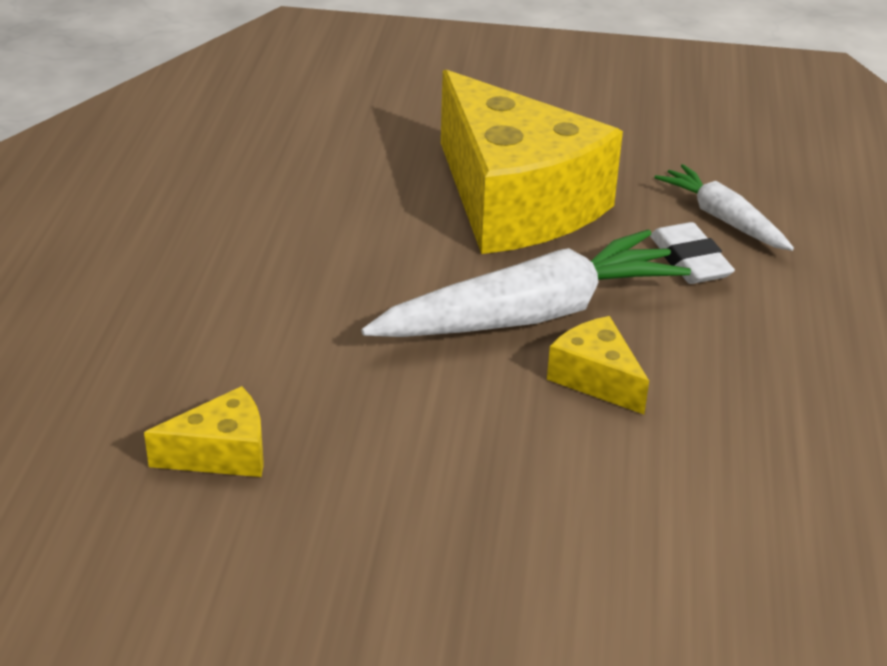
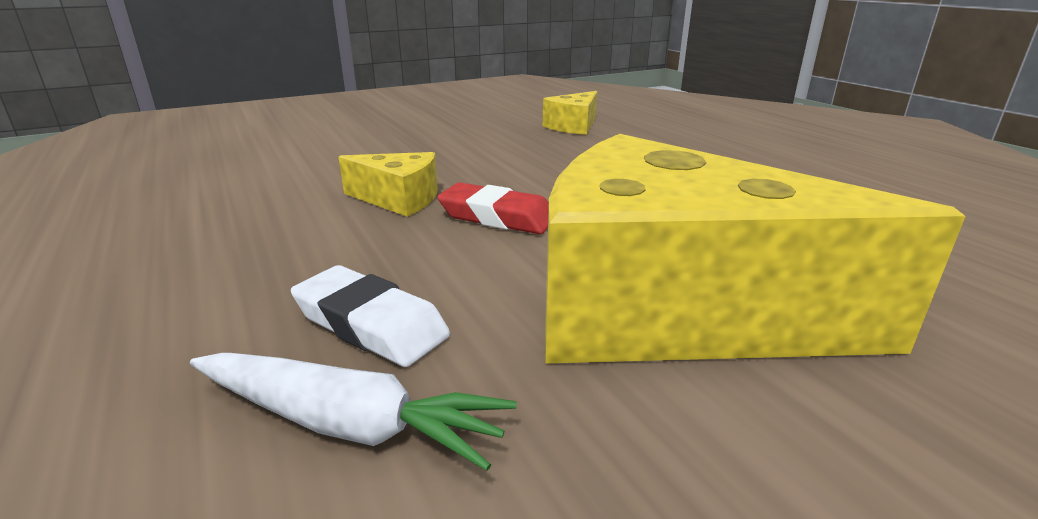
camera: 145 degrees right, 10 degrees down
(530, 314) = (497, 217): white carrot -> red eraser

